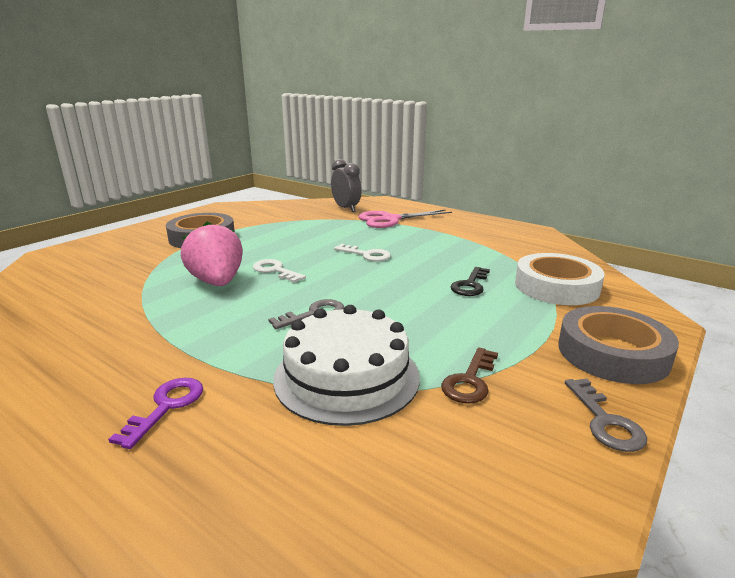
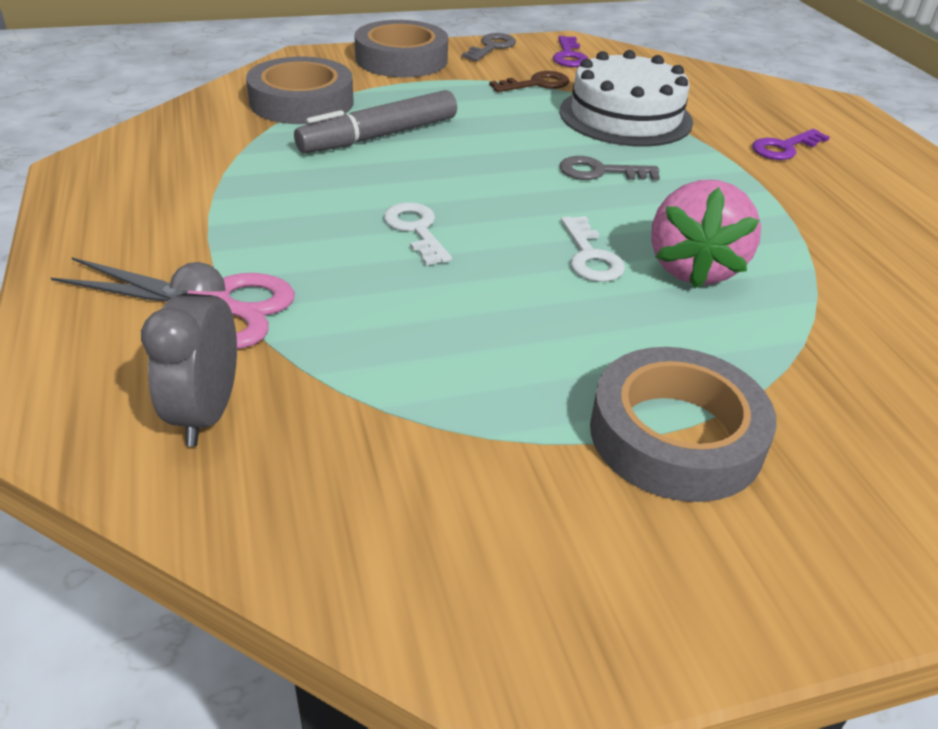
camera: 145 degrees left, 15 degrees up
(470, 285) = (380, 136): black key -> grey marker
(519, 458) = (569, 56): none -> purple key
(556, 286) = (301, 102): white tape -> grey tape

